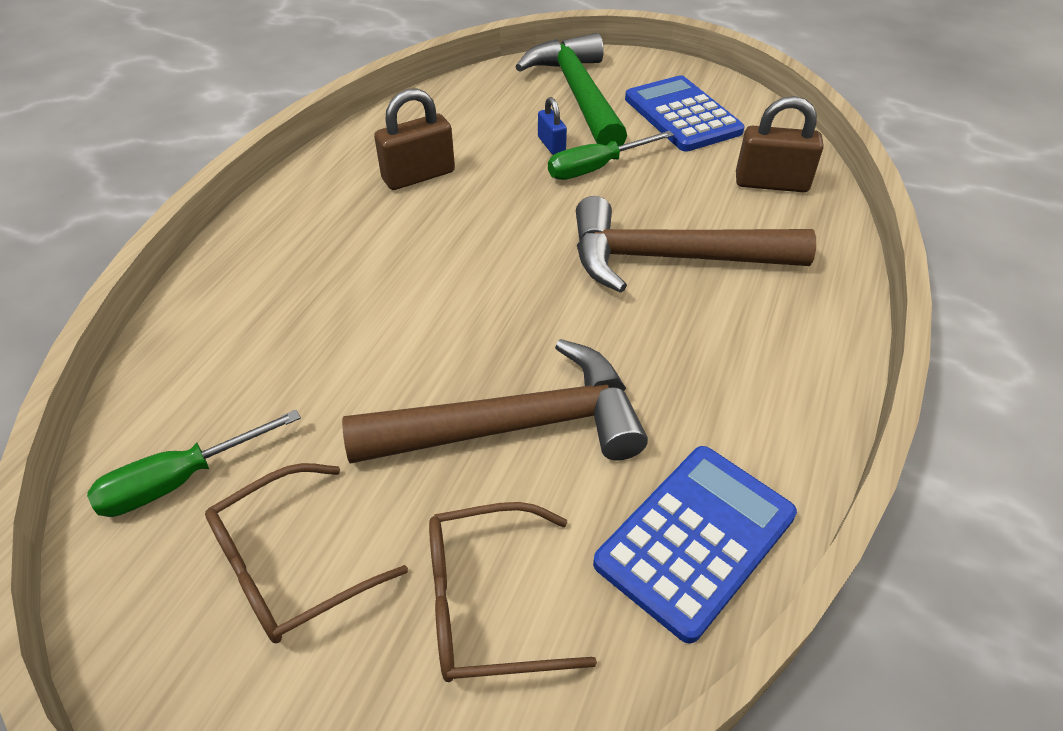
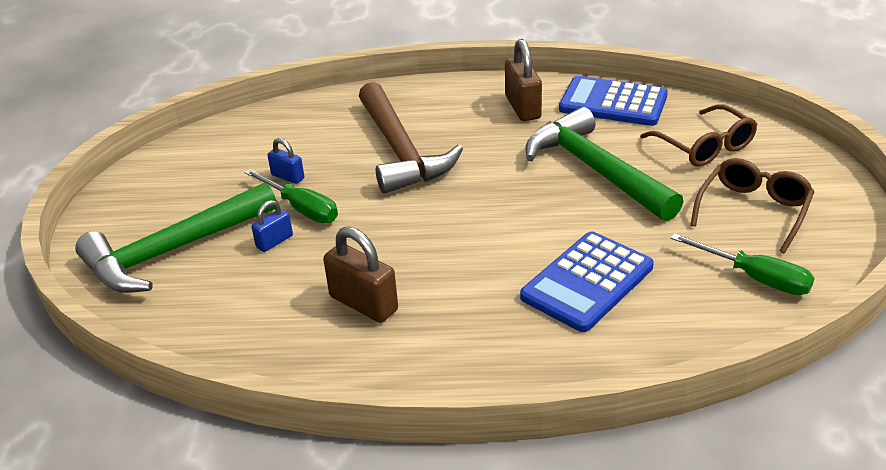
camera: 110 degrees left, 10 degrees down
(291, 565) = (753, 211): brown glasses -> brown glasses turned 90 degrees counterclockwise
(513, 426) = (595, 170): brown hammer -> green hammer
(662, 169) = (288, 177): none -> blue padlock
(682, 115) = (195, 185): blue calculator -> blue calculator (587, 282)
(771, 183) = (284, 129): brown padlock -> brown padlock (523, 107)

